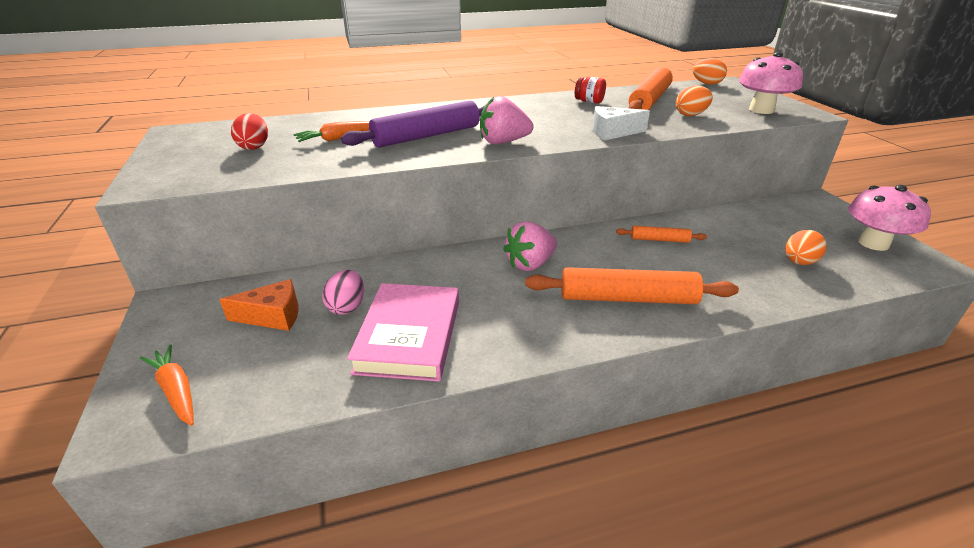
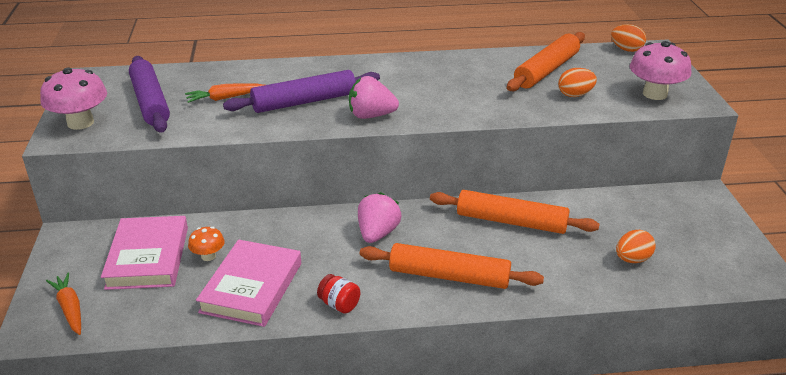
camera: 10 degrees right, 0 degrees up
(254, 147) = (150, 102): red egg -> purple rolling pin
(273, 316) = (148, 257): orange cheese -> pink book
(347, 307) = (208, 256): pink egg -> orange mushroom
(530, 264) = (377, 233): pink strawberry -> pink strawberry turned 135 degrees clockwise
(589, 101) = (482, 67): red jar -> red jar (339, 305)
(612, 132) = (481, 112): white cheese -> none
(659, 239) = (511, 221): orange rolling pin -> orange rolling pin, size x1.99
(873, 243) = (723, 248): pink mushroom -> pink mushroom (80, 123)

